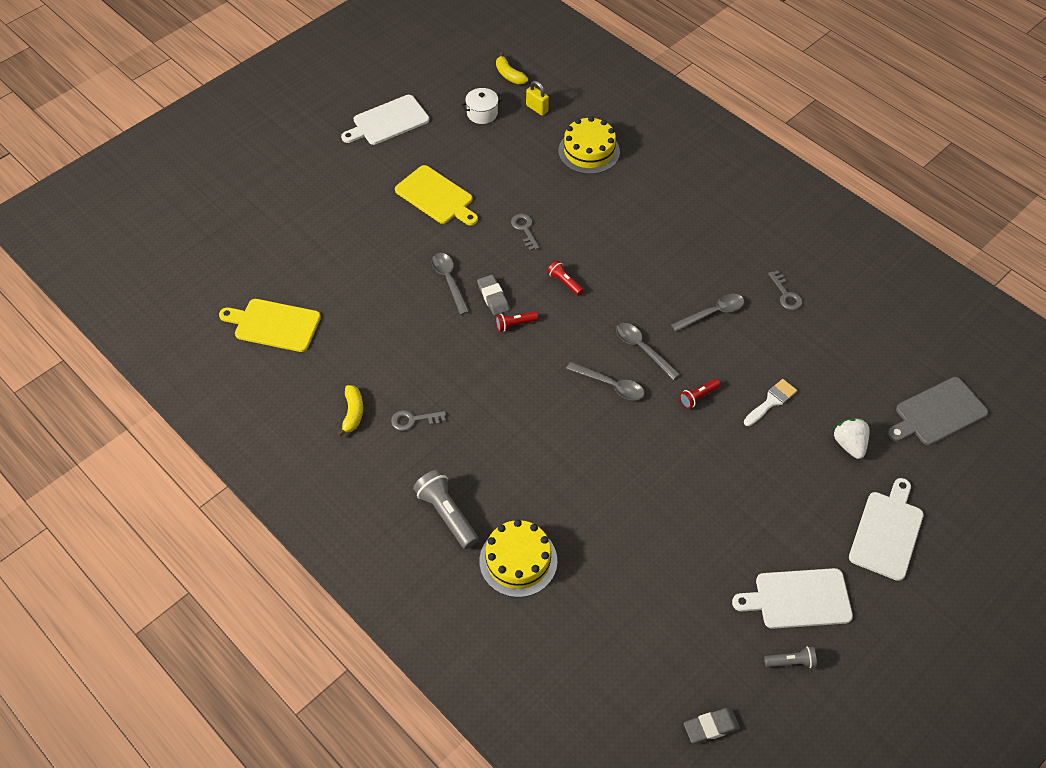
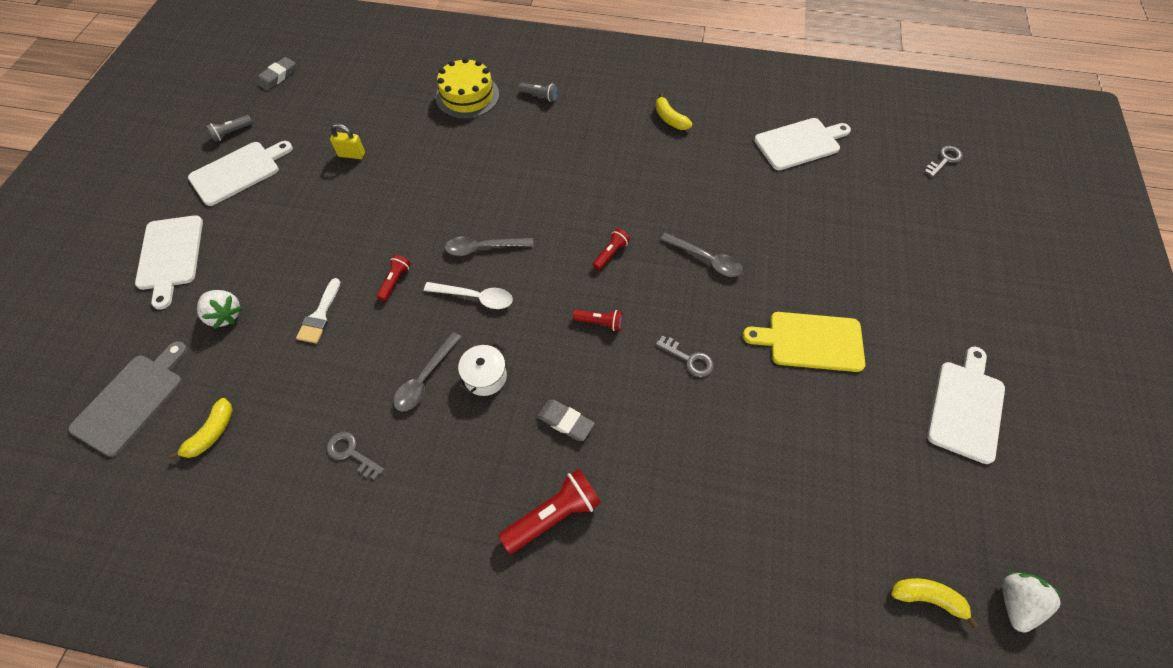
camera: 145 degrees right, 5 degrees up
(274, 325) = (800, 143): yellow cutting board -> white cutting board
(413, 420) = (621, 137): grey key -> grey key (944, 160)
(447, 514) = (540, 96): grey flashlight -> grey flashlight, size x0.56
(469, 54) = (1015, 602): none -> white strawberry
(482, 113) = (887, 496): white pot -> white pot (485, 377)
(493, 297) = (652, 267): grey eraser -> grey eraser (565, 421)
(537, 108) = (836, 556): yellow padlock -> yellow padlock (352, 154)
(589, 151) = (713, 524): yellow cake -> none
(642, 349) = (475, 297): grey spoon -> white spoon
(676, 200) = (554, 515): none -> red flashlight
(880, 357) = (212, 433): none -> yellow banana

